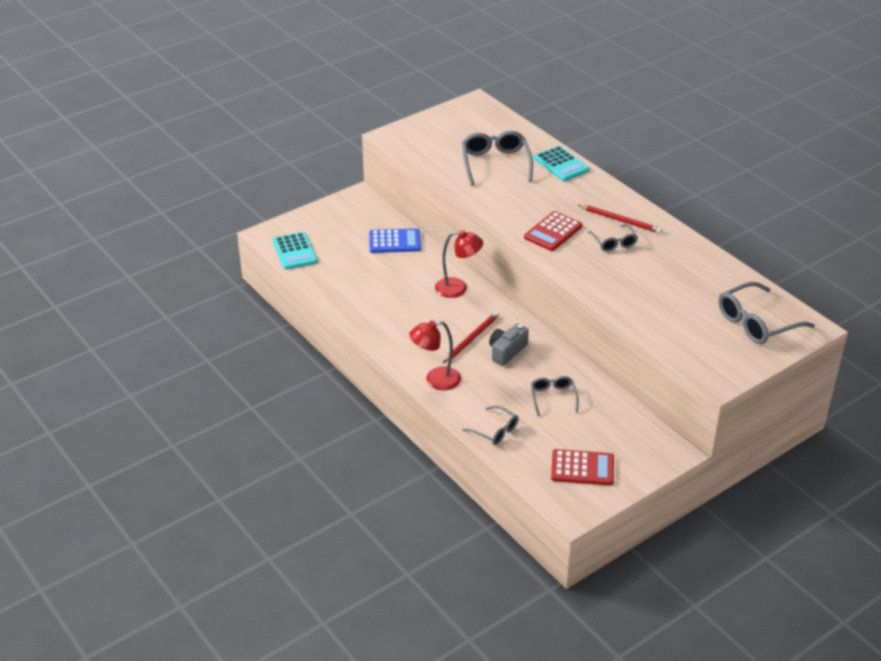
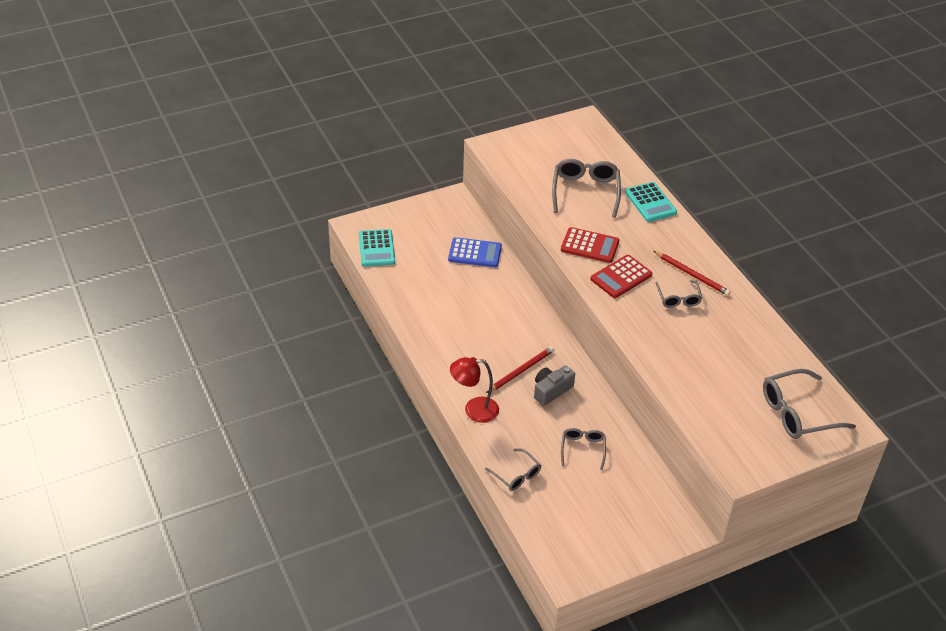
camera: 10 degrees right, 5 degrees up
(458, 288) = (522, 314): red lamp -> none
(582, 468) = (590, 531): red calculator -> red calculator (589, 246)

